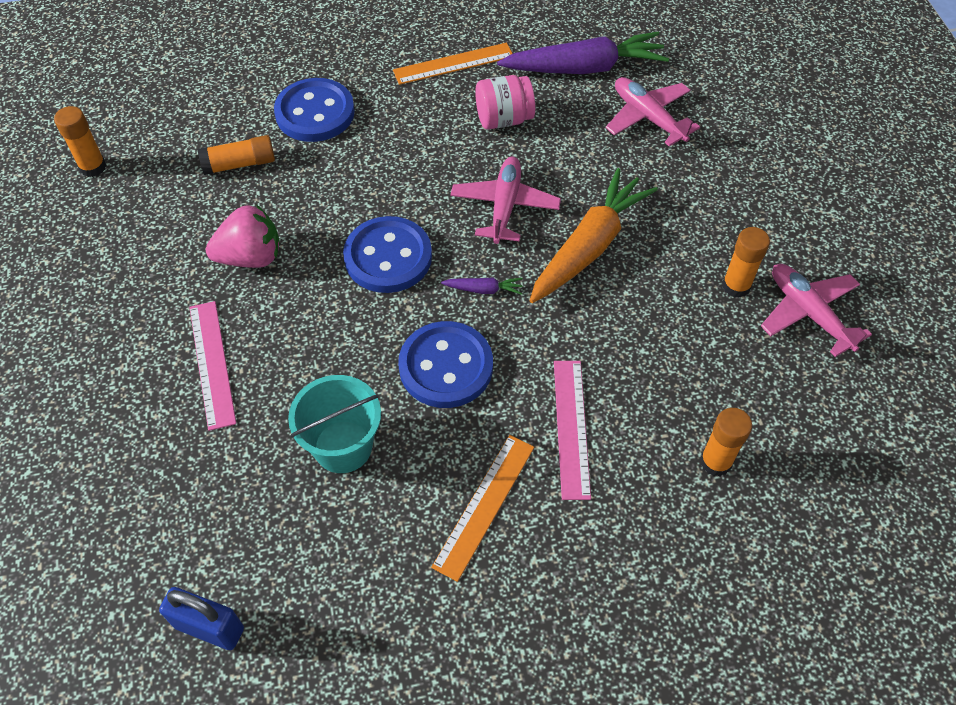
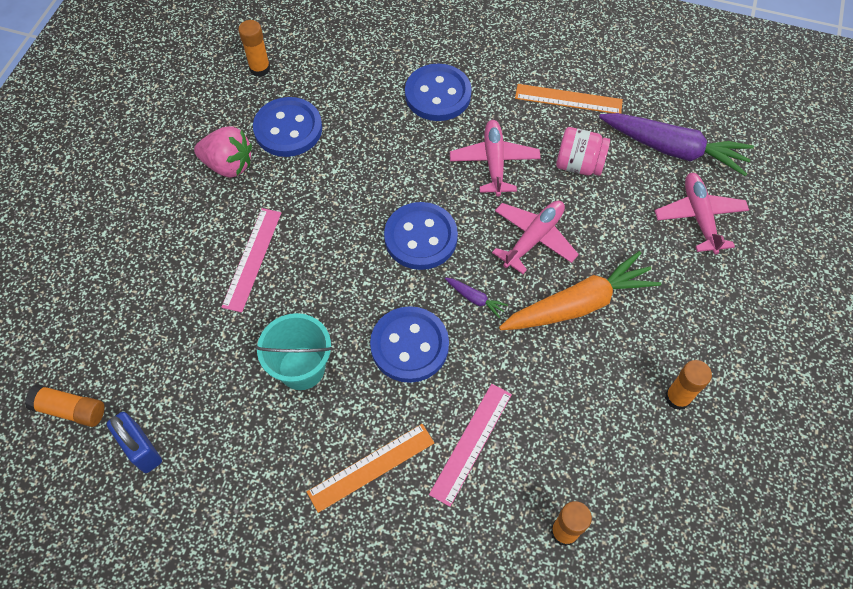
camera: 30 degrees right, 5 degrees up
(167, 214) = (288, 129): none -> blue button
(239, 164) = (359, 112): orange glue stick -> orange glue stick (70, 410)
(251, 257) = (325, 190): pink strawberry -> pink strawberry (228, 165)
(808, 313) = (724, 452): pink plane -> pink plane (494, 162)

